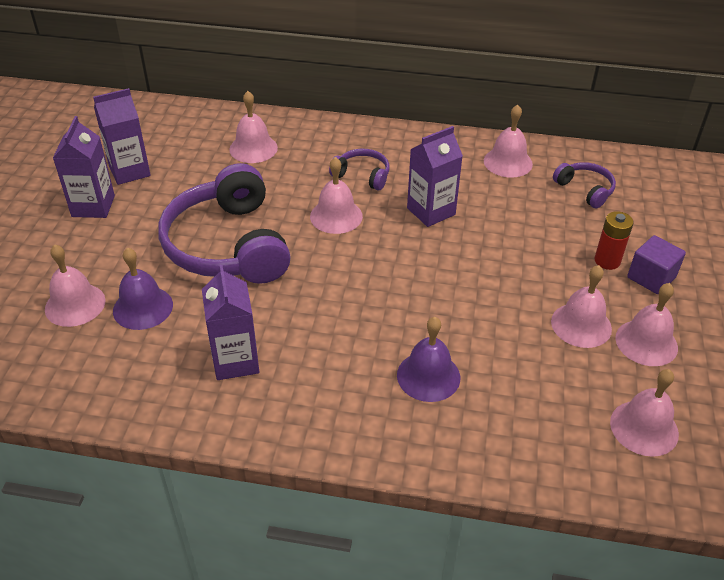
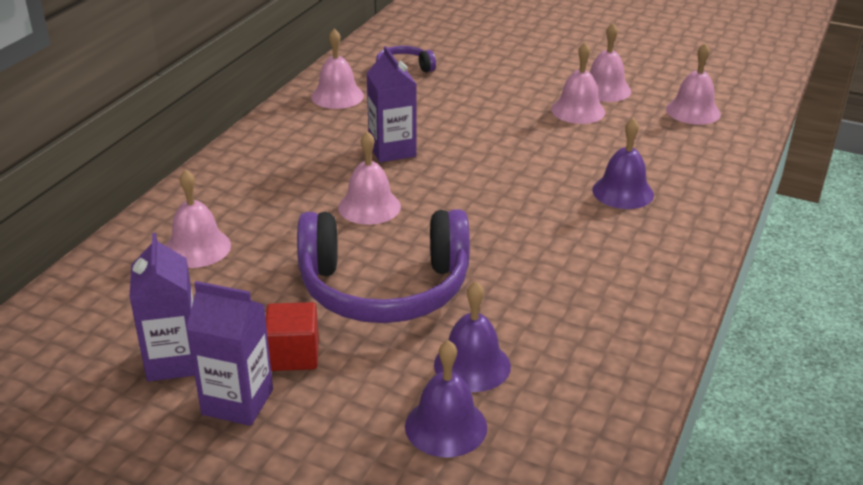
camera: 75 degrees left, 10 degrees down
(75, 304) = (446, 426): pink bell -> purple bell
(142, 218) = (293, 355): none -> red cube
(235, 361) = (579, 301): purple carton -> none
(362, 175) = (306, 179): purple headphones -> none
(607, 261) = (504, 82): red battery -> none
(651, 277) = (531, 70): purple cube -> none

